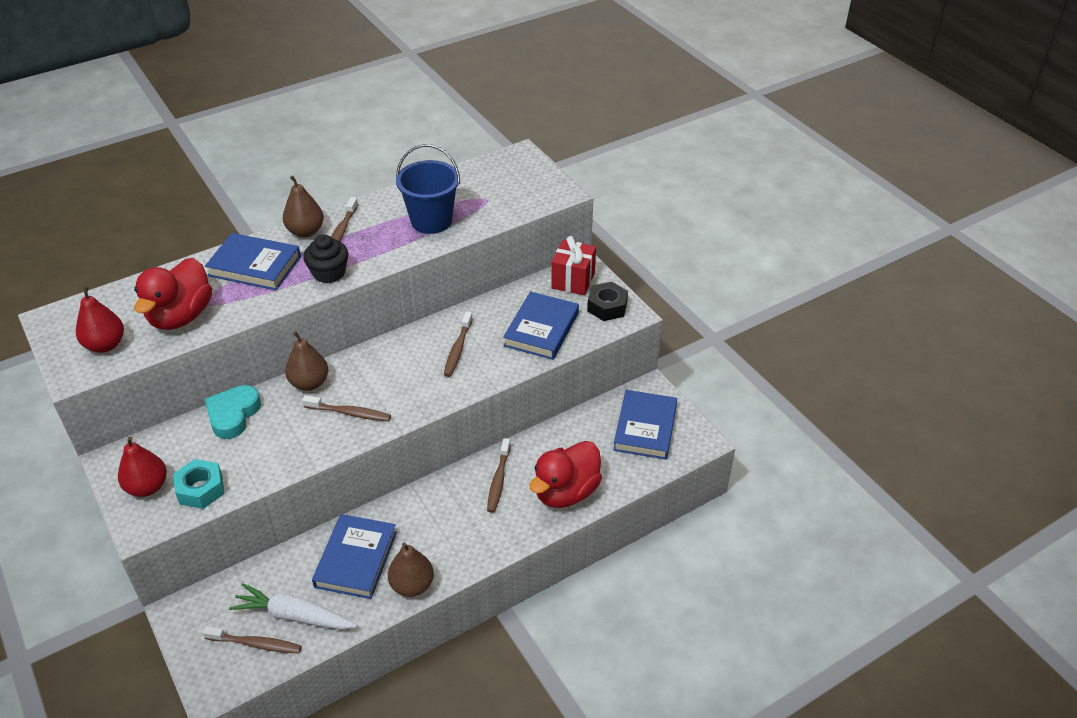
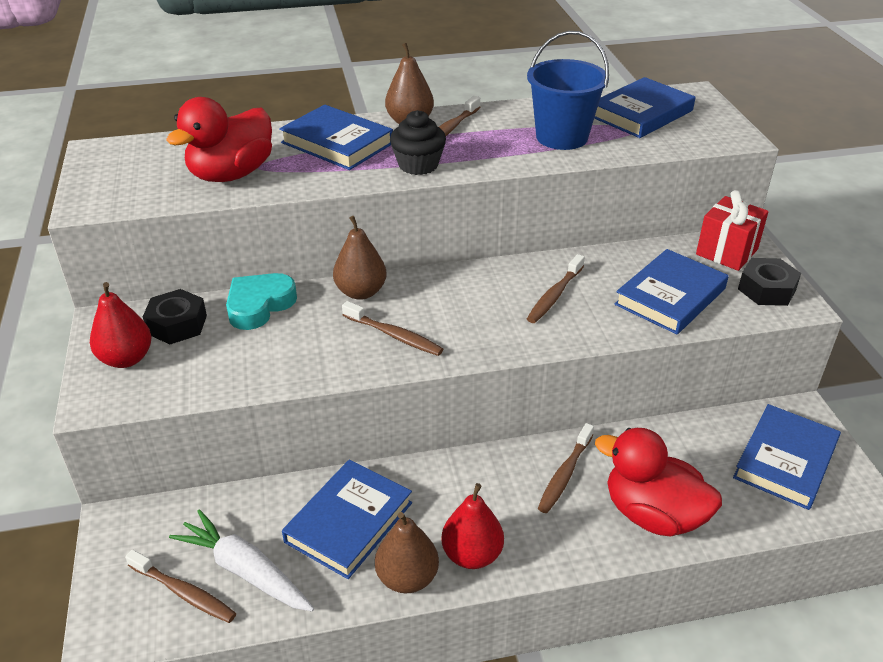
camera: 20 degrees right, 5 degrees down
(105, 345) = (136, 185): red pear -> red pear (472, 555)
(174, 448) = (177, 324): none -> black nut
(201, 489) = (183, 377): turquoise nut -> none
(485, 184) = (641, 113): none -> blue book
(566, 492) = (653, 514): red duck -> red duck turned 60 degrees clockwise

